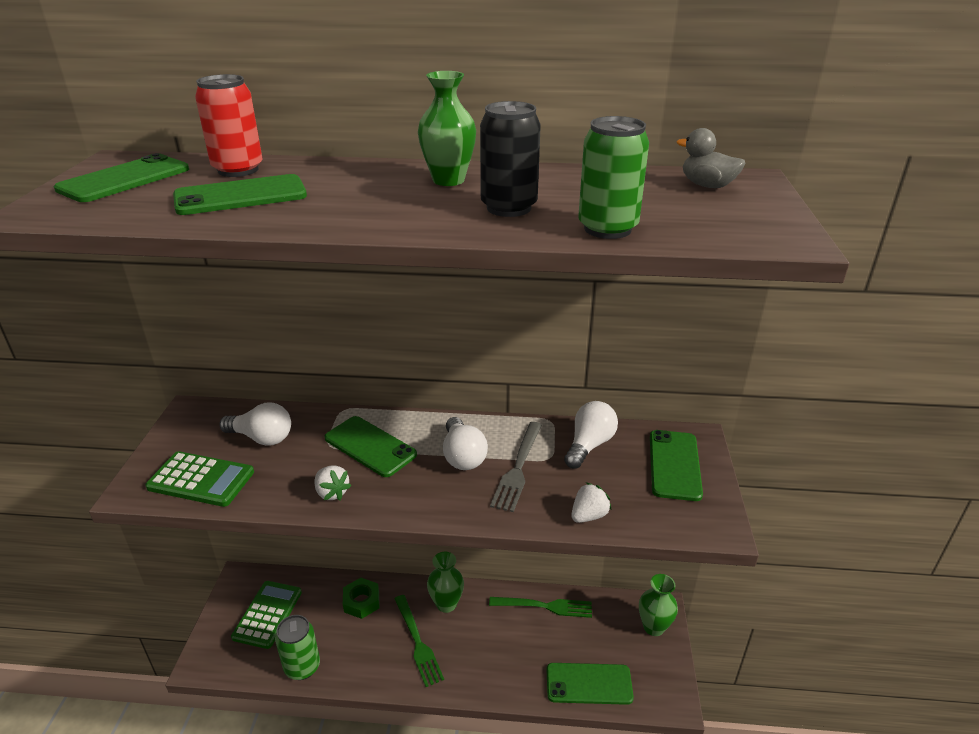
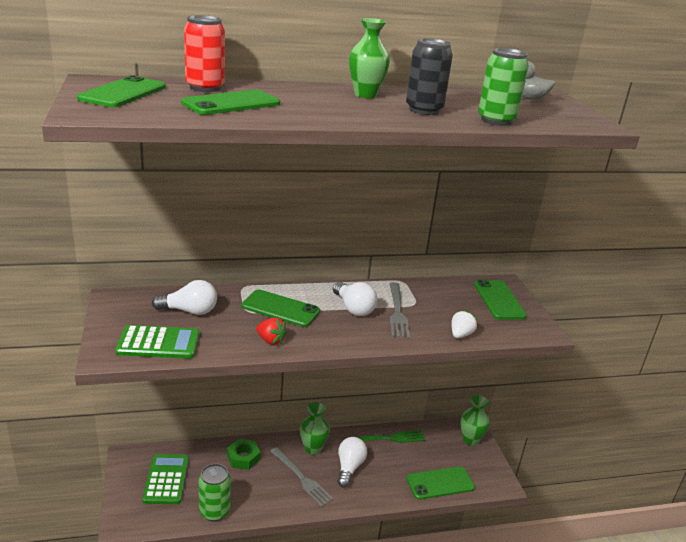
camera: 20 degrees left, 5 degrees down
(332, 493) = (271, 340): white strawberry -> red strawberry
(418, 642) = (302, 478): green fork -> grey fork
(589, 445) = (437, 293): white light bulb -> white light bulb (349, 467)

